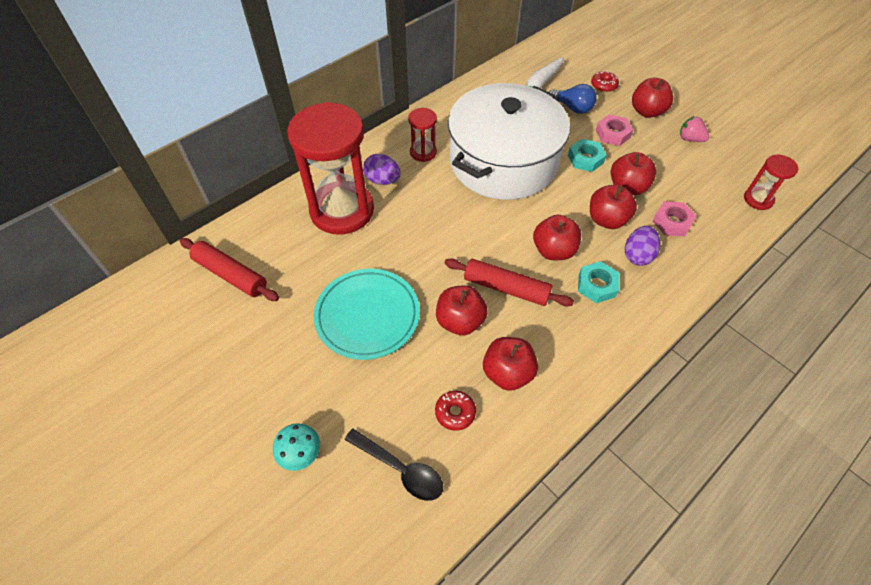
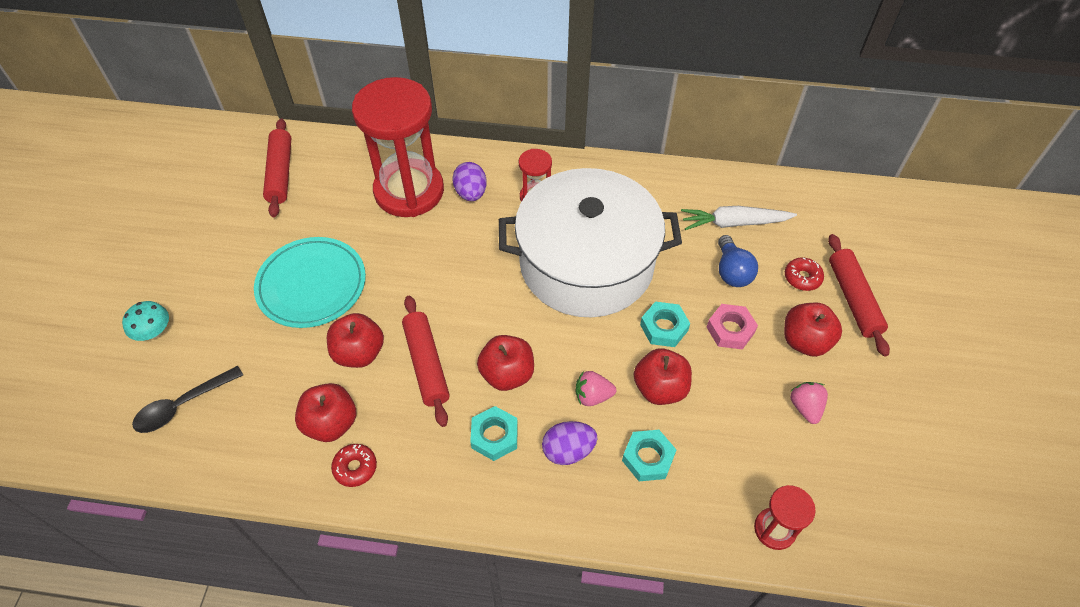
camera: 50 degrees right, 0 degrees up
(400, 469) = (183, 405): black spoon -> black spoon turned 60 degrees clockwise
(455, 412) = (261, 409): red donut -> red donut (355, 467)
(607, 220) = (592, 396): red apple -> pink strawberry
(635, 77) = (853, 299): none -> red rolling pin
(672, 222) = (648, 458): pink nut -> turquoise nut

